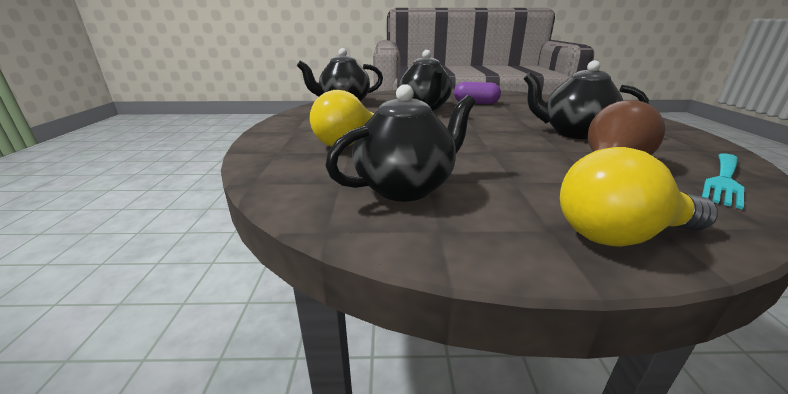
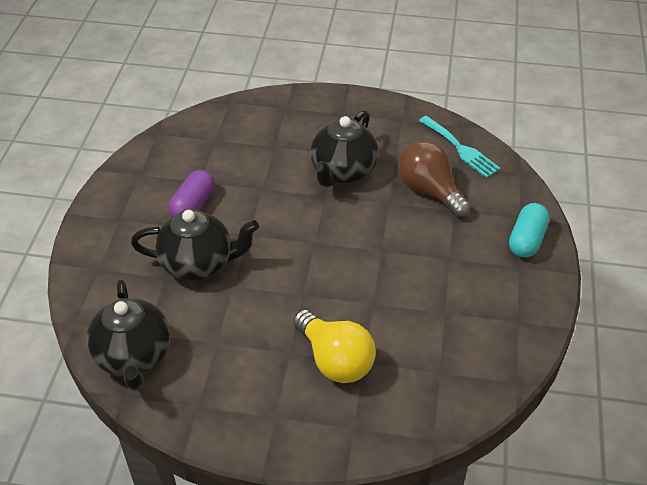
camera: 80 degrees left, 20 degrees up
(405, 187) = (454, 328): black teapot -> none
(619, 235) = (526, 240): yellow light bulb -> turquoise capsule

